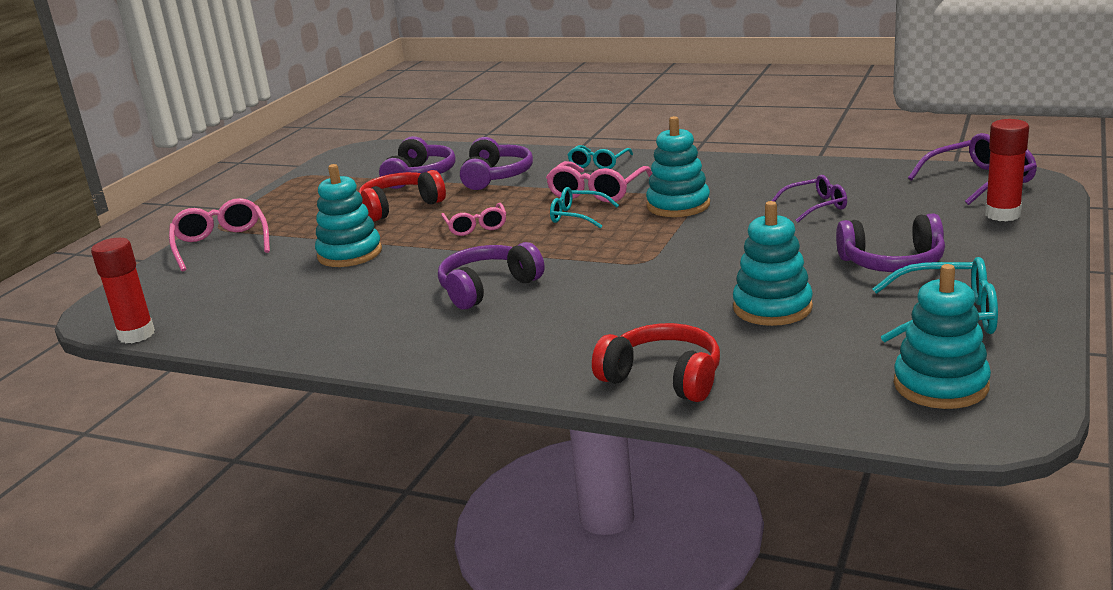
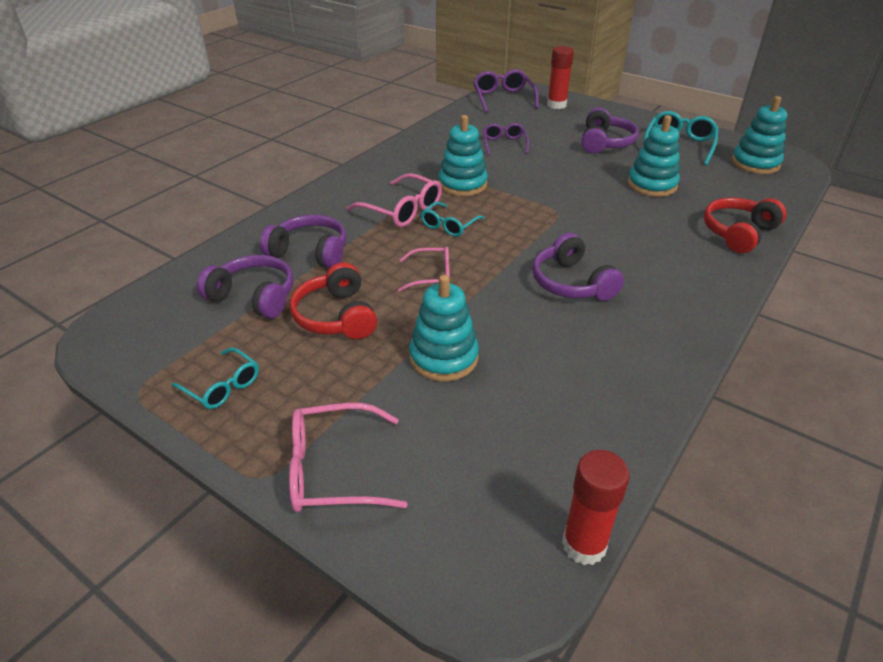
camera: 80 degrees left, 15 degrees up
(598, 164) = (335, 200): turquoise glasses -> turquoise glasses (222, 386)

